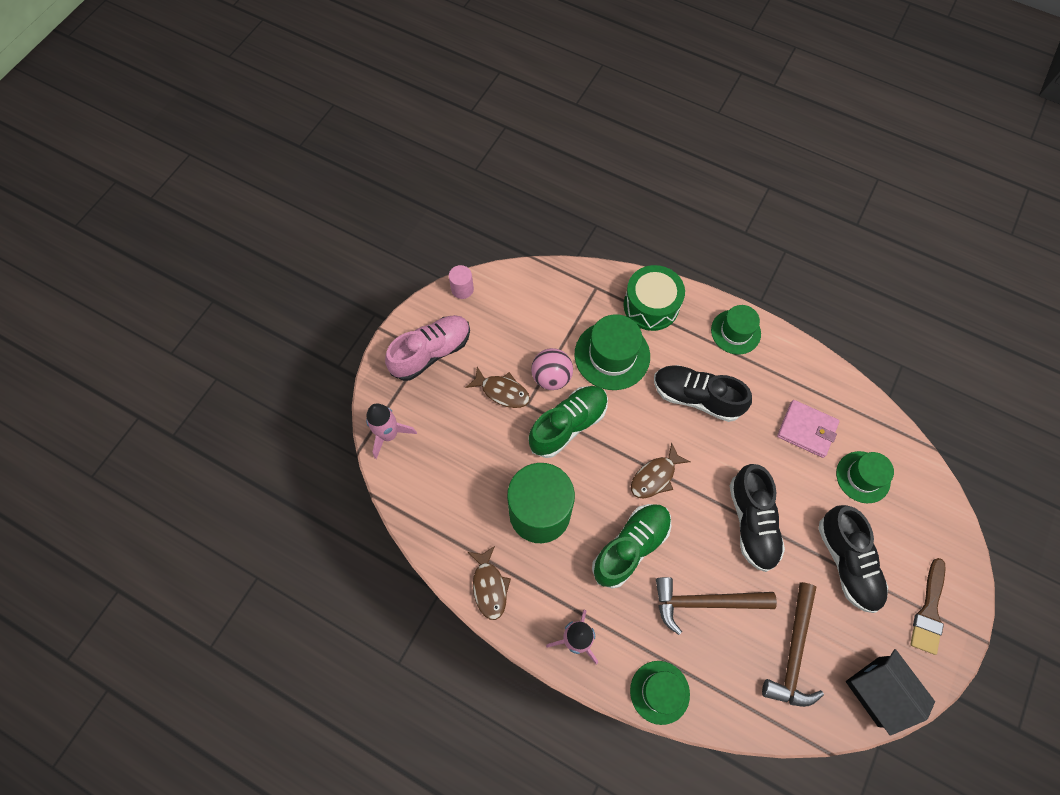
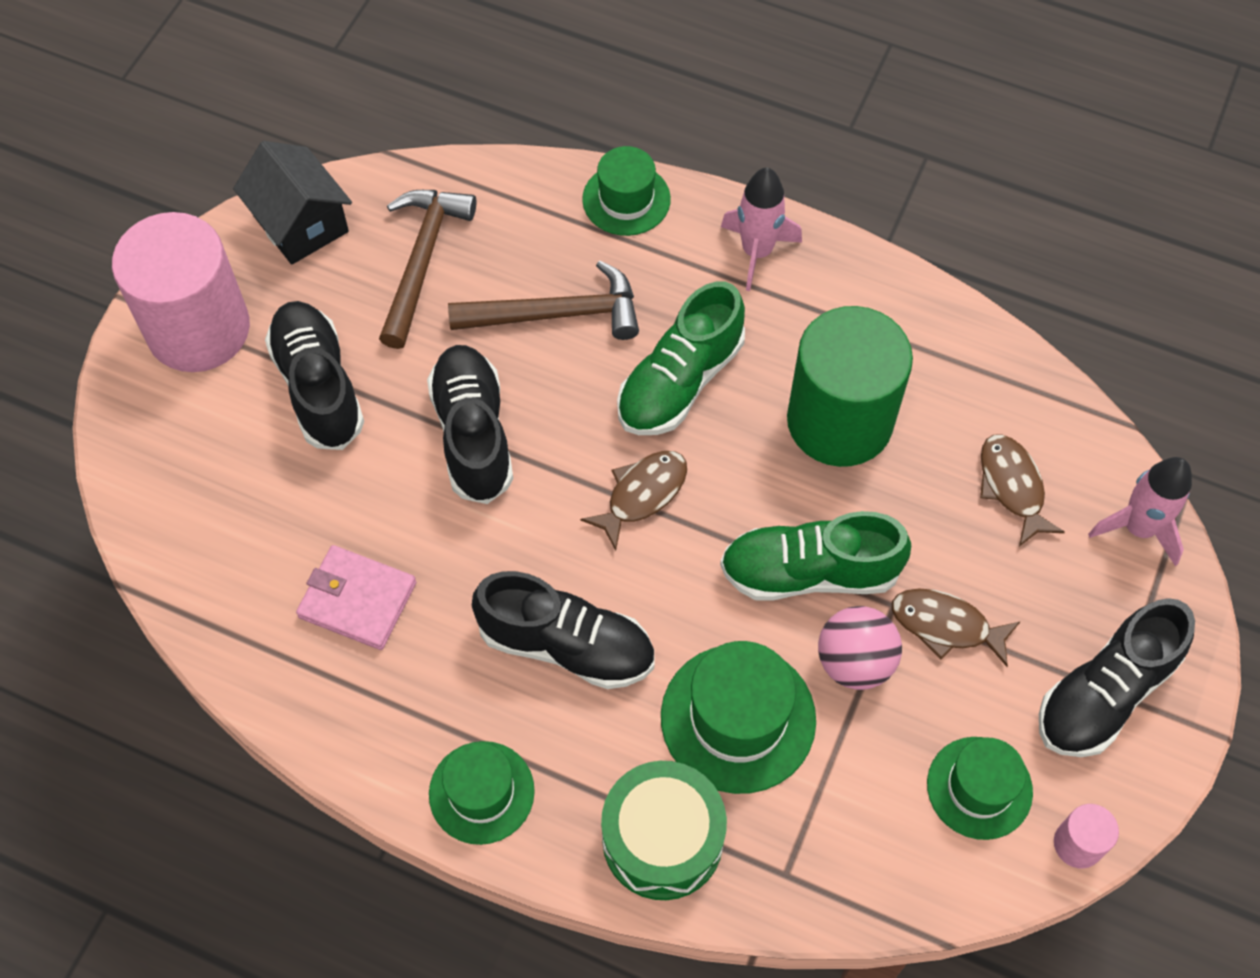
camera: 175 degrees right, 5 degrees down
(431, 352) = (1104, 693): pink shoe -> black shoe
(489, 586) = (903, 309): brown fish -> brown fish (1012, 487)
(568, 425) = (809, 572): green shoe -> green shoe turned 45 degrees clockwise
(863, 477) = (266, 523): green hat -> green hat (979, 788)
(929, 611) = (198, 329): brown brush -> pink cylinder

